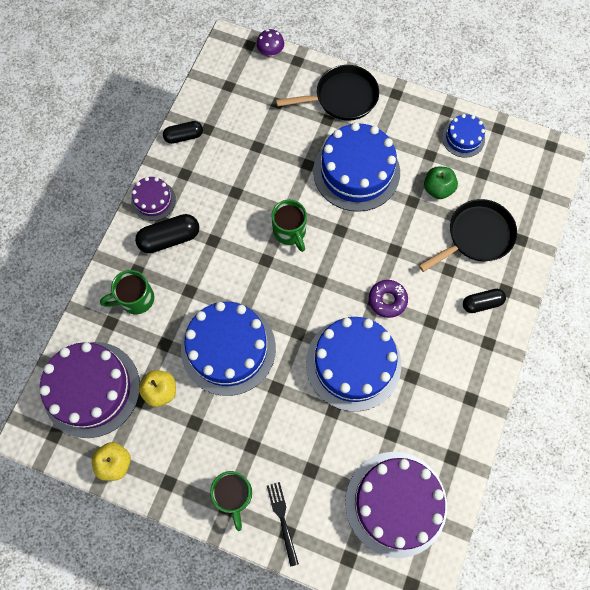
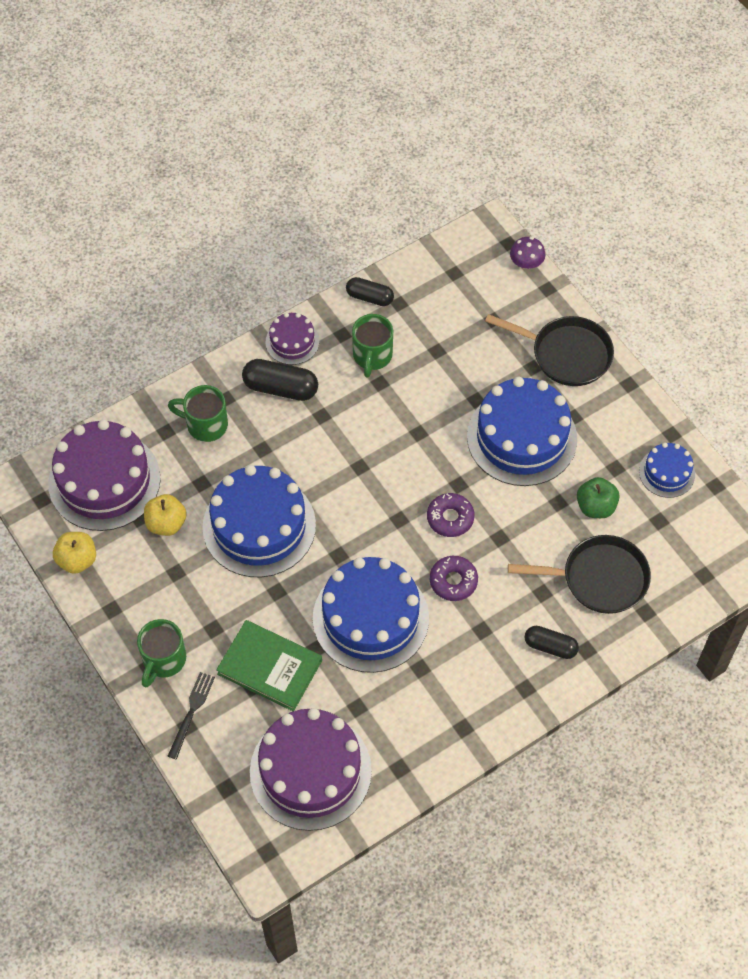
camera: 35 degrees right, 10 degrees down
(290, 232) = (405, 454): green mug -> green mug (372, 356)
(312, 447) = (270, 667): none -> green book
(352, 257) = (450, 518): none -> purple donut

